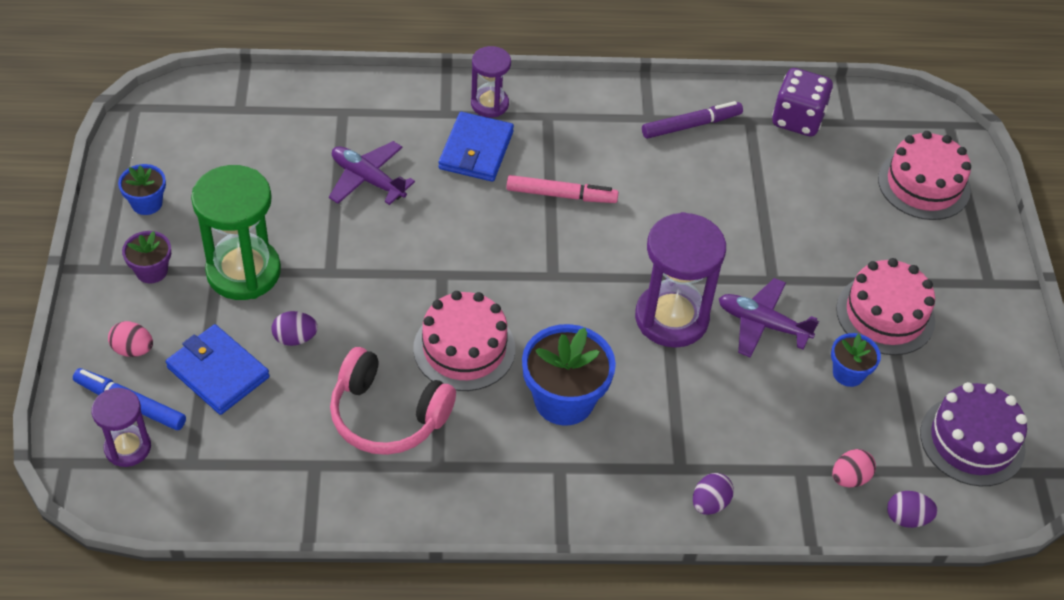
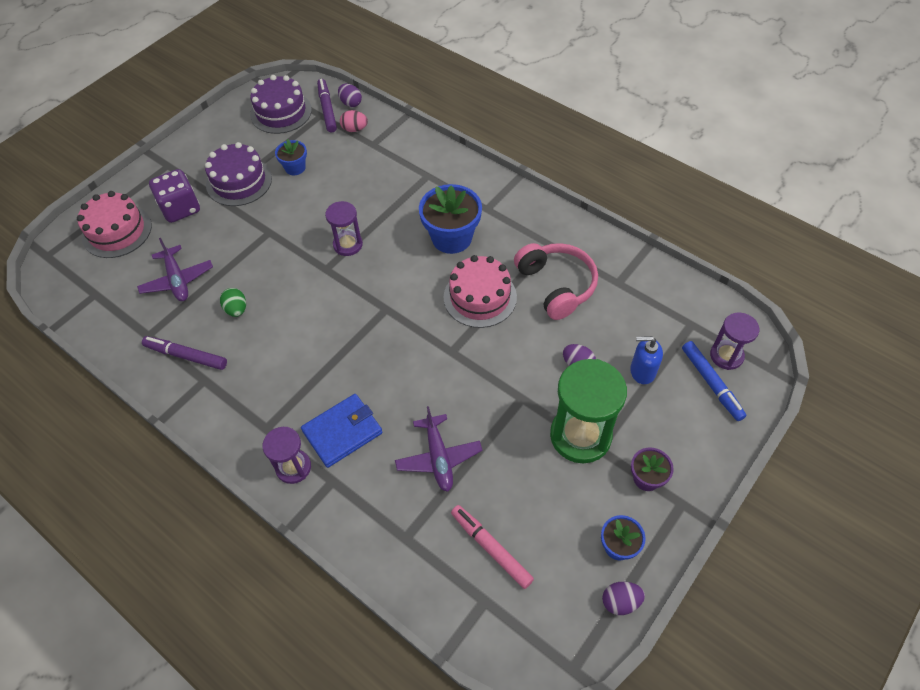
camera: 135 degrees left, 5 degrees up
(133, 349) = (691, 421): pink egg -> none
(218, 372) = (642, 371): blue wallet -> blue soap dispenser
(561, 195) = (324, 359): pink marker -> pink marker (491, 548)
(671, 318) = (348, 245): purple hourglass -> purple hourglass, size x0.57
(700, 187) = (236, 309): none -> green egg
(710, 503) = (430, 155): purple egg -> purple egg (620, 601)
(762, 324) = (305, 213): purple plane -> purple plane (177, 280)
(797, 119) = (120, 316): purple dice -> purple dice (180, 208)
(885, 315) = (239, 181): pink cake -> purple cake
(923, 486) = (327, 109): none -> purple marker

